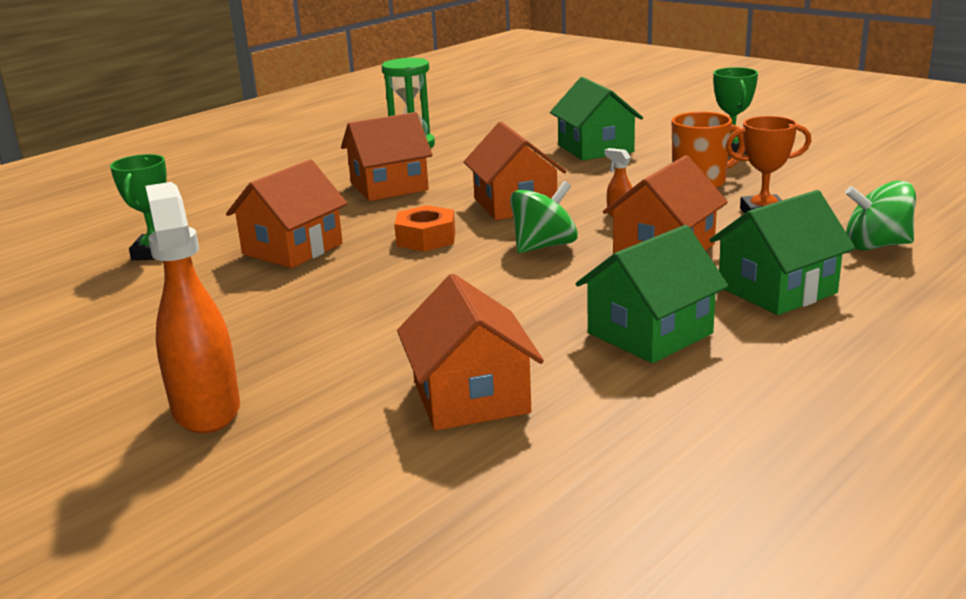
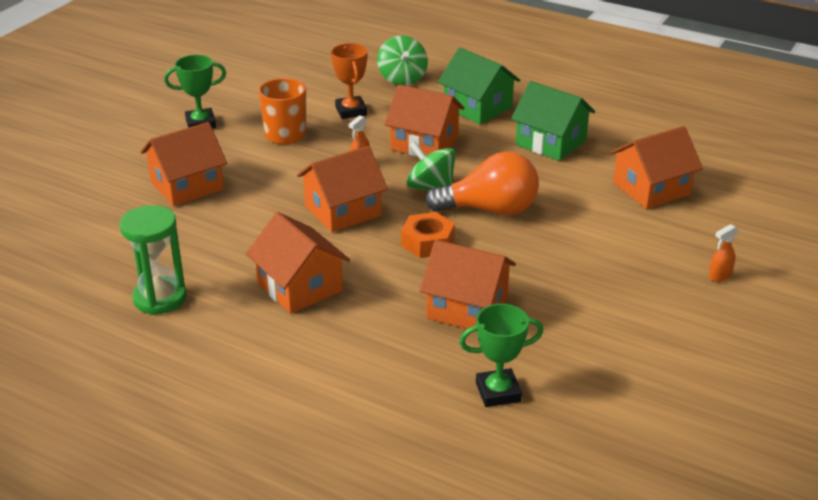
camera: 105 degrees left, 10 degrees up
(206, 409) = (719, 276): orange spray bottle -> orange spray bottle, size x0.42
(475, 274) = (490, 210): none -> orange light bulb
(595, 148) = (187, 186): green house -> orange house

